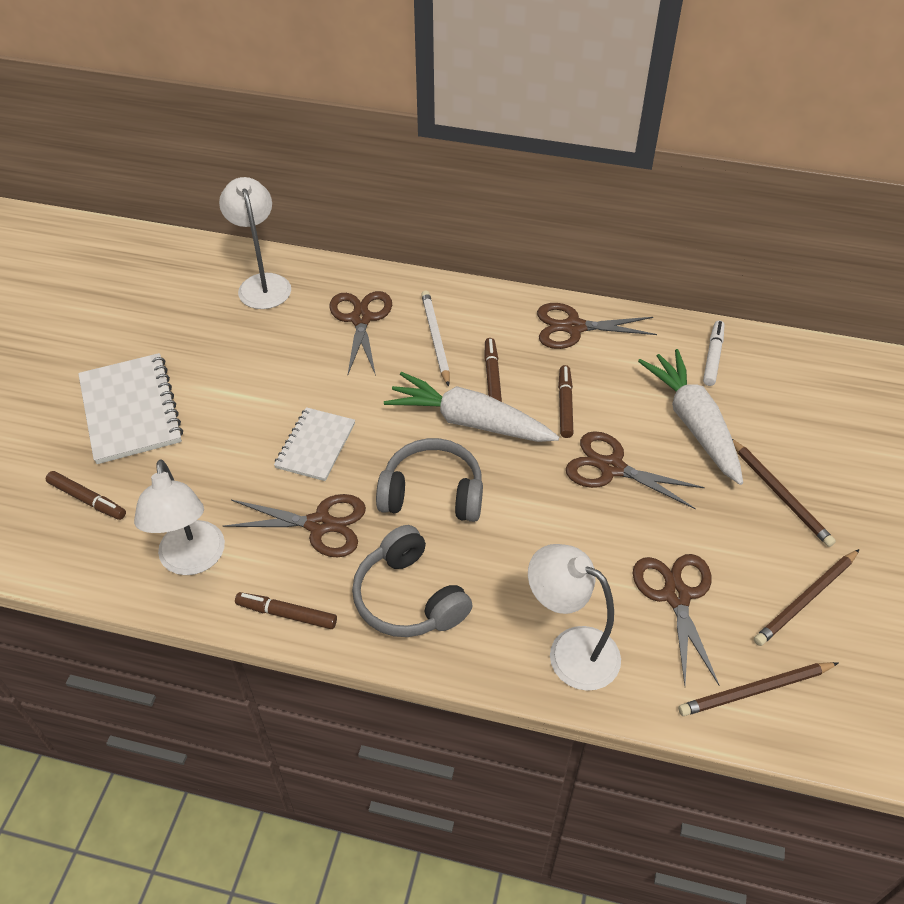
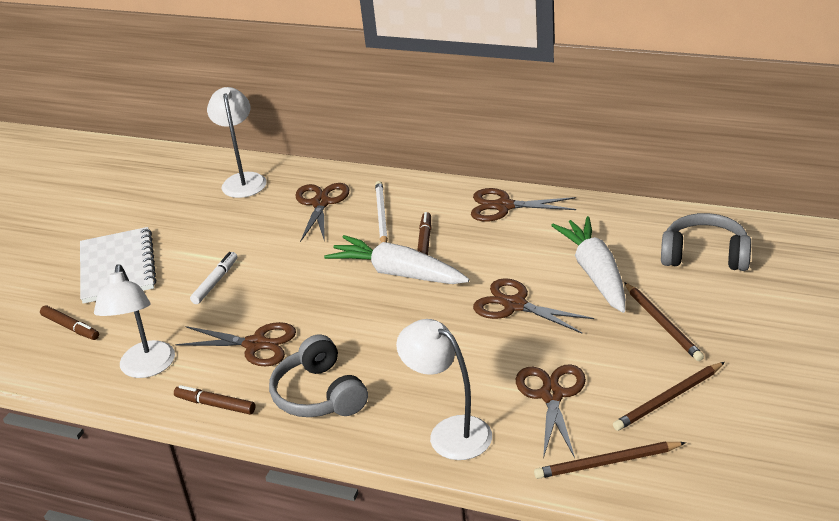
camera: 10 degrees right, 15 degrees down
(315, 445) = (264, 291): white notebook -> none
(432, 493) = (355, 323): grey headphones -> grey headphones (705, 255)
(565, 405) = (483, 261): brown marker -> none
(712, 357) = (624, 226): white marker -> white marker (215, 282)

